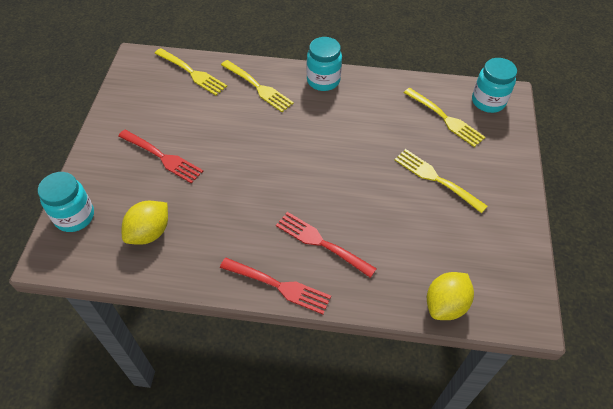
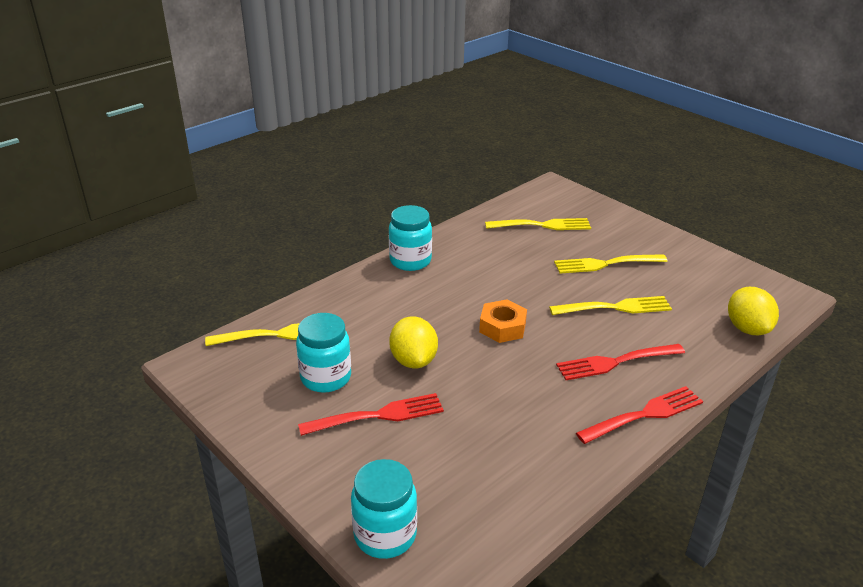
camera: 50 degrees left, 20 degrees down
(149, 233) = (481, 478): yellow lemon -> yellow lemon (413, 360)
(257, 87) = (363, 302): yellow fork -> yellow fork (614, 308)
(299, 164) = (502, 327): none -> orange nut
(488, 101) = (548, 198): turquoise jar -> turquoise jar (326, 377)

